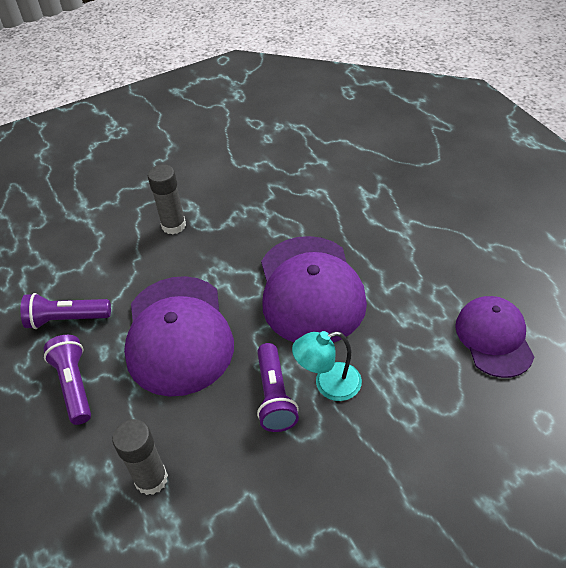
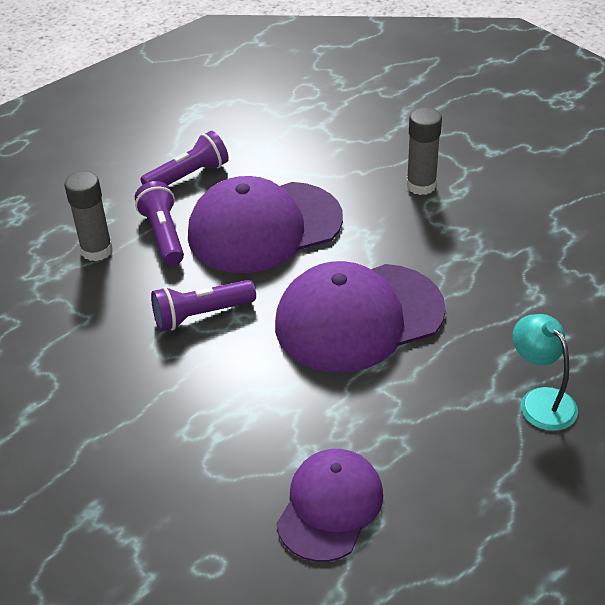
camera: 75 degrees right, 5 degrees down
(66, 319) = (264, 148): purple flashlight -> purple flashlight (163, 235)
(328, 384) = (224, 355): turquoise lamp -> turquoise lamp (540, 400)
(494, 338) = (330, 506): purple cap -> purple cap turned 45 degrees counterclockwise

